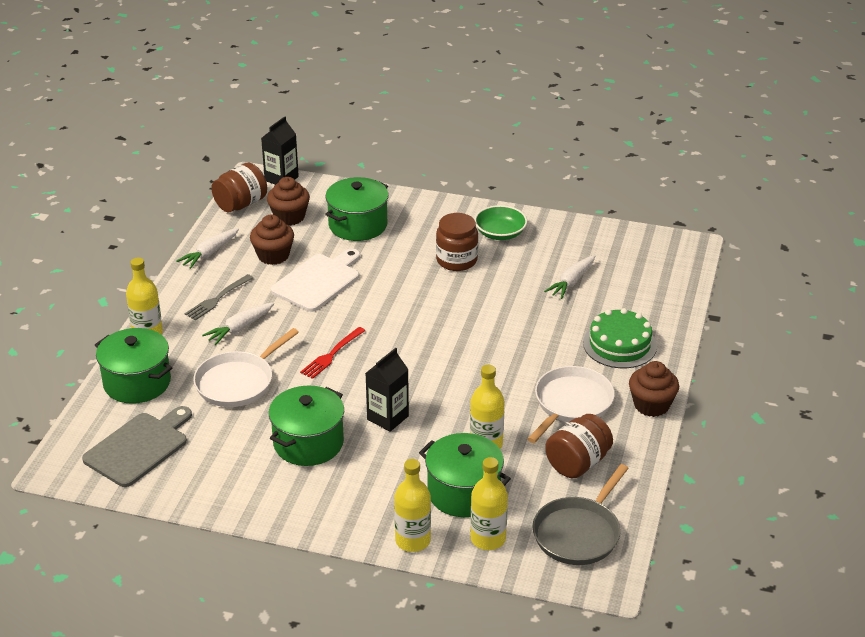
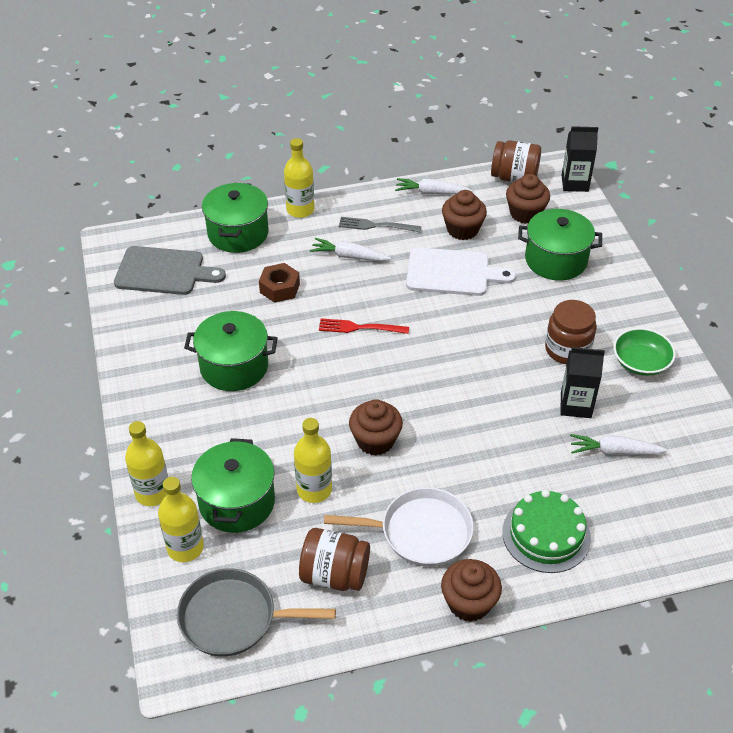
camera: 60 degrees right, 10 degrees up
(237, 382) = (279, 288): white pan -> brown nut
(388, 418) = (302, 403): black carton -> black carton (576, 405)
(463, 392) = (375, 441): none -> brown cupcake

